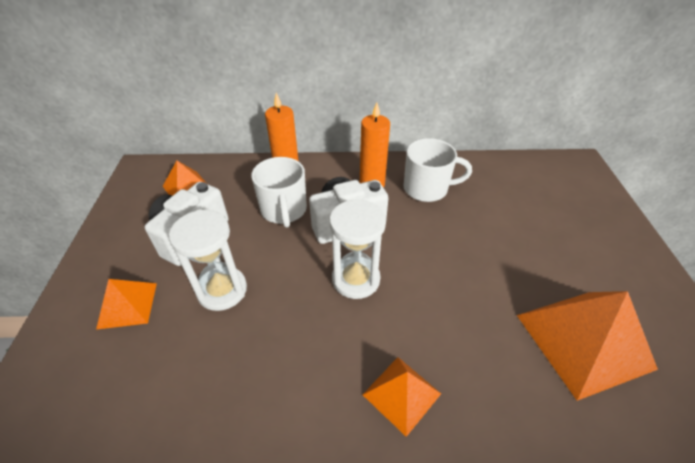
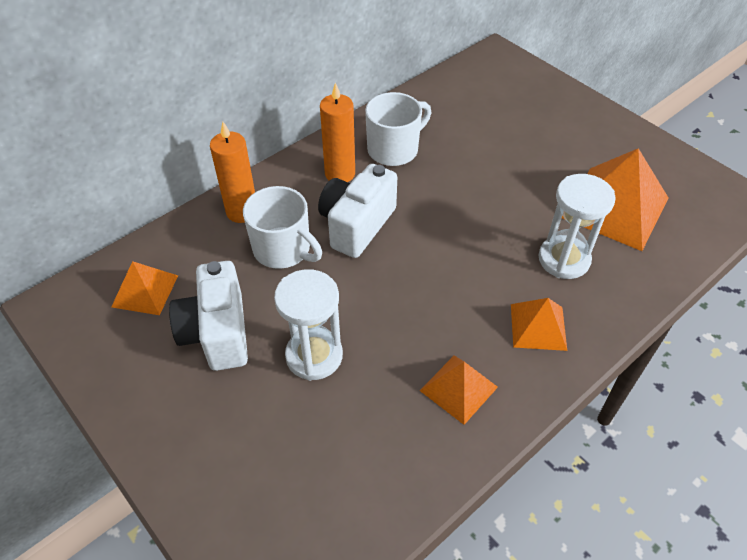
camera: 40 degrees left, 5 degrees up
(127, 305) = (238, 431): orange pyramid -> orange pyramid (458, 388)
(356, 279) = (419, 268): white hourglass -> white hourglass (564, 259)

